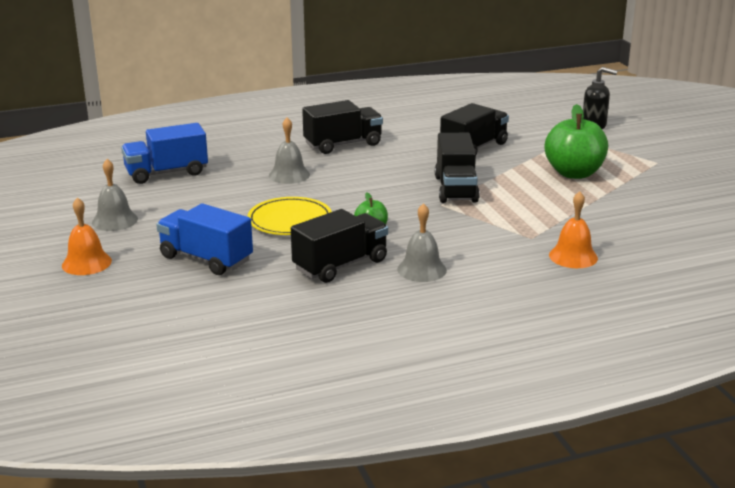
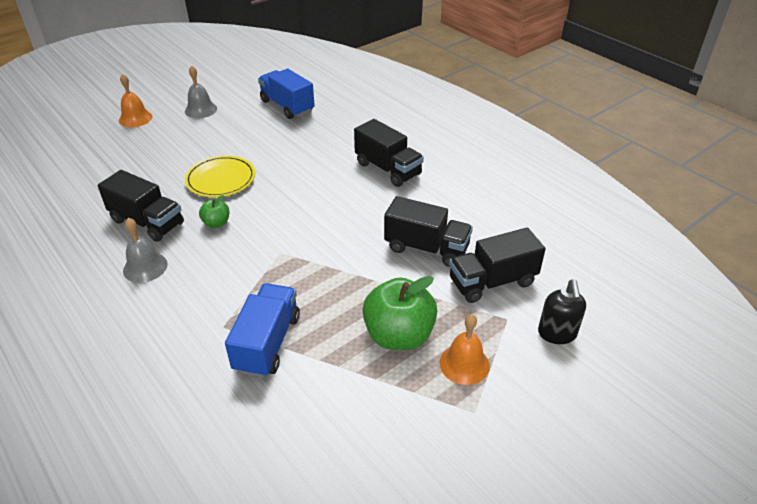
camera: 70 degrees right, 15 degrees up
(206, 259) = (148, 160): blue truck -> blue truck (267, 343)
(289, 175) = (308, 158): grey bell -> none
(455, 189) = (318, 255): black truck -> black truck (492, 282)
(573, 256) = (187, 364): orange bell -> orange bell (464, 364)

